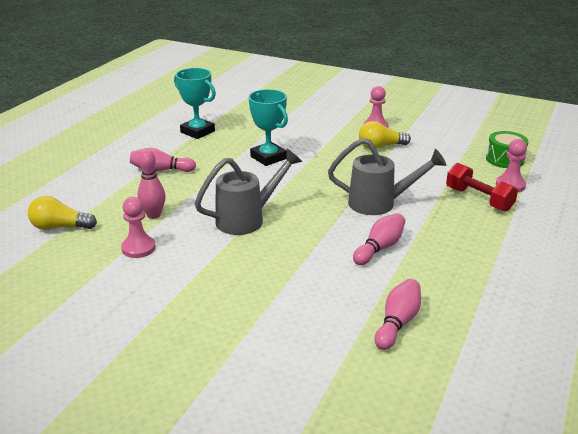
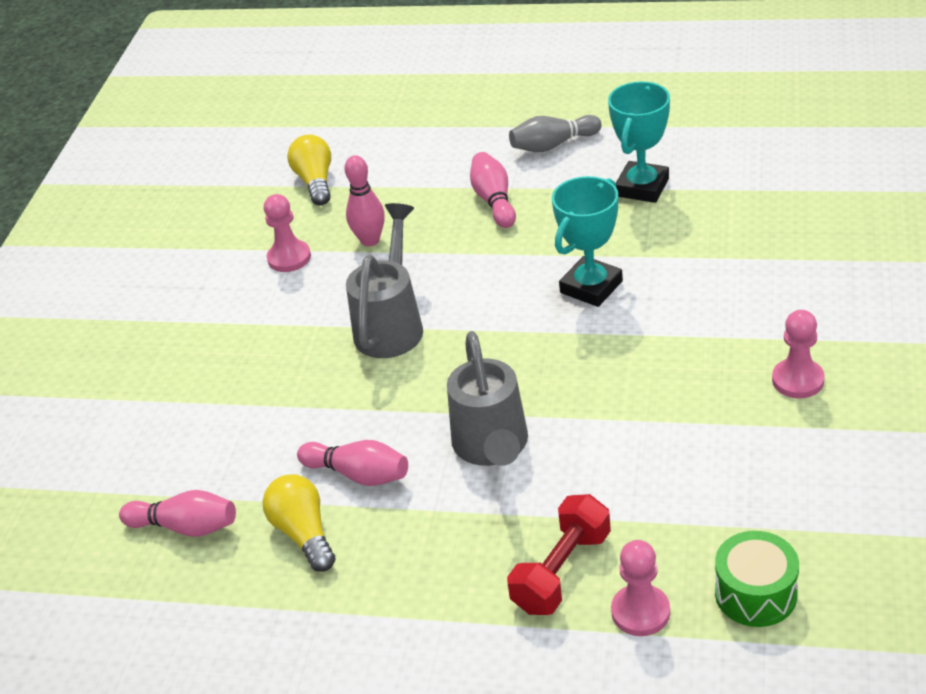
camera: 80 degrees right, 10 degrees up
(128, 146) = (553, 145): none -> grey bowling pin
(248, 219) = (391, 324): grey watering can -> grey watering can turned 120 degrees counterclockwise
(380, 146) = (710, 405): yellow light bulb -> yellow light bulb (304, 533)

